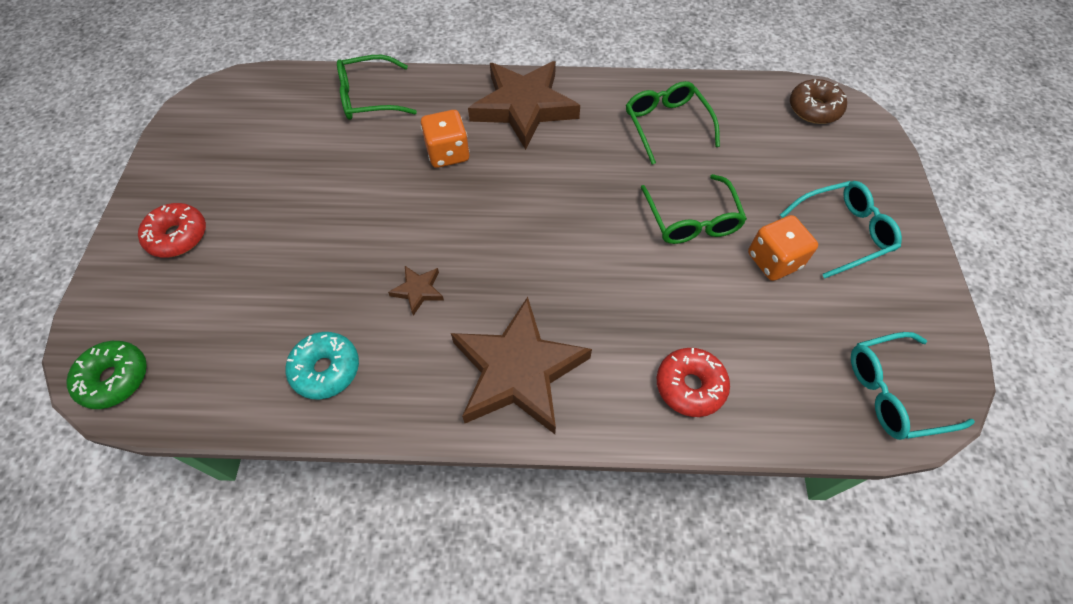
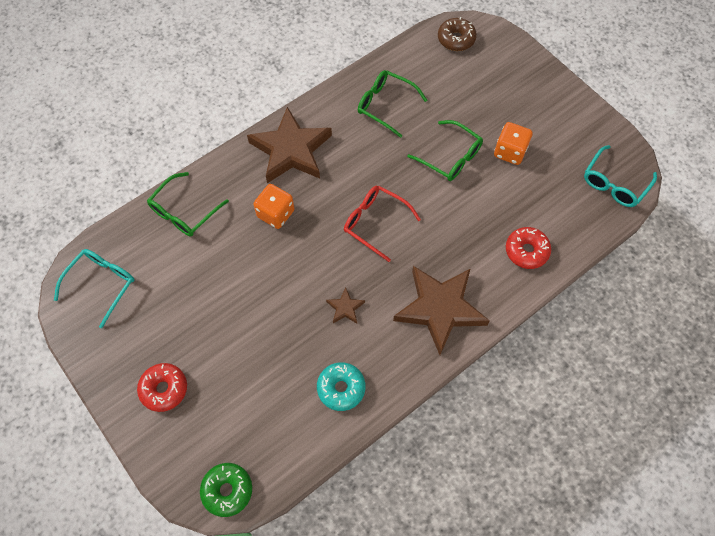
camera: 40 degrees left, 5 degrees up
(538, 229) = (375, 223): none -> red glasses
(843, 232) = (529, 110): turquoise glasses -> turquoise glasses (102, 284)

